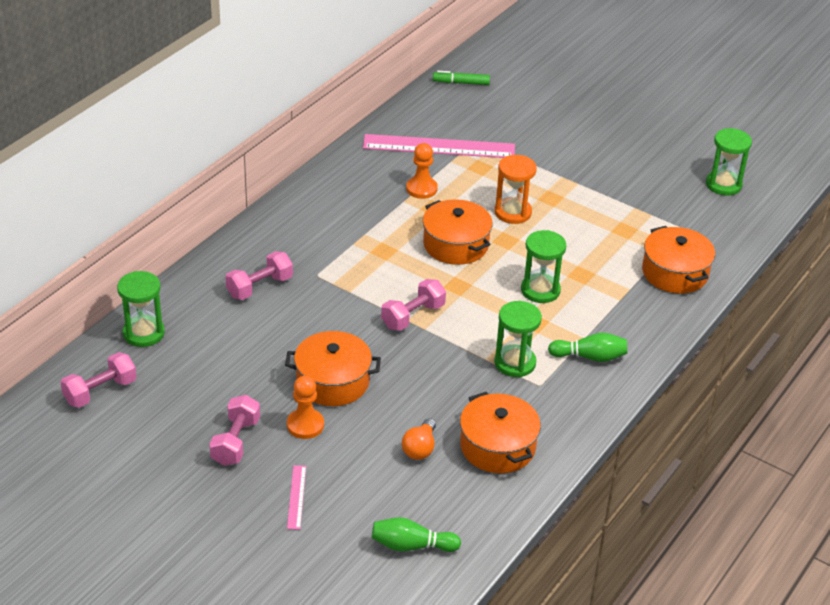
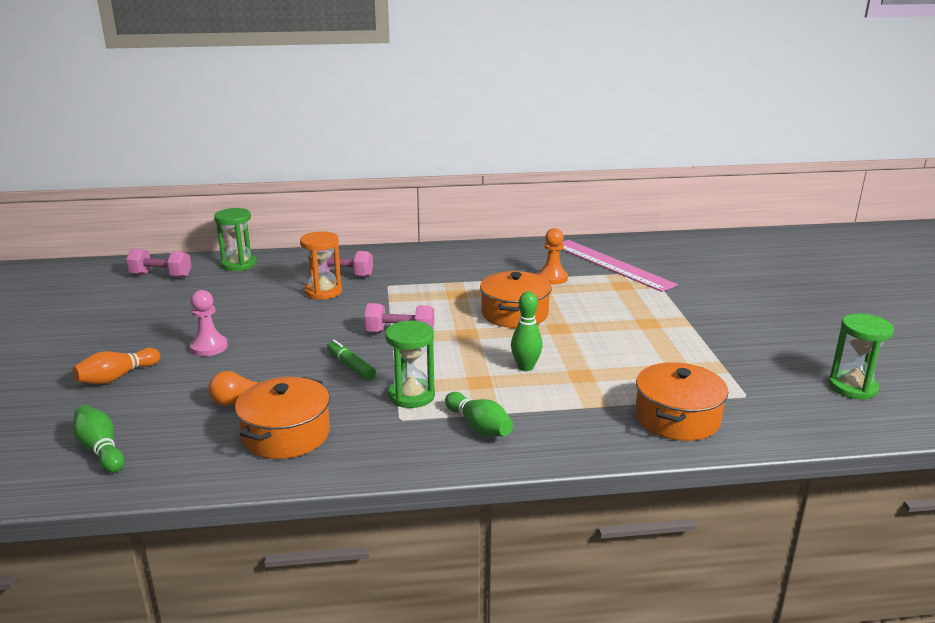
camera: 50 degrees right, 15 degrees down
(235, 442) = (158, 332): pink dumbbell -> none
(296, 497) = (117, 377): pink ruler -> orange bowling pin
(305, 425) = (209, 347): orange pawn -> pink pawn
(333, 381) = (275, 336): orange pot -> none
(461, 83) = (697, 243): green marker -> green marker (351, 366)
(513, 212) = (598, 317): orange hourglass -> orange hourglass (323, 292)
(540, 290) = (525, 367): green hourglass -> green bowling pin

